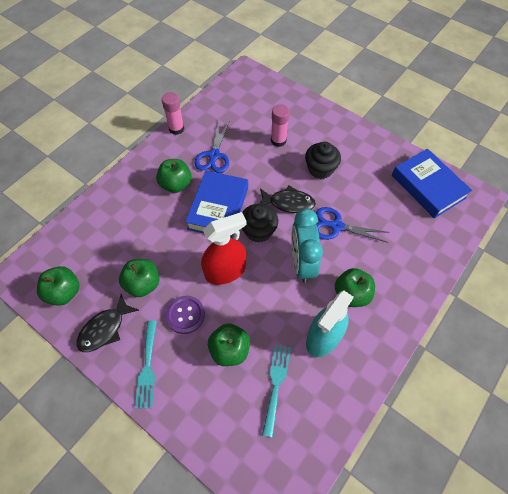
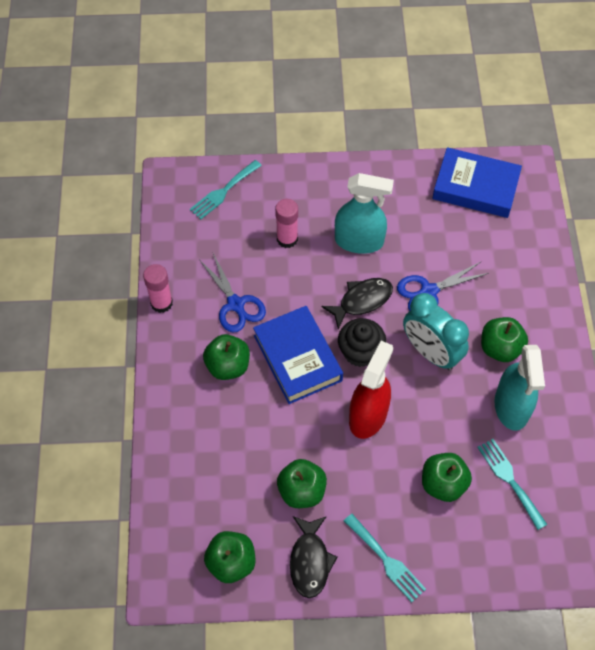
camera: 40 degrees left, 0 degrees up
(185, 315) = (372, 486): purple button -> none
(267, 95) = (223, 191): none -> turquoise fork
(320, 169) = (359, 241): black cupcake -> turquoise spray bottle

